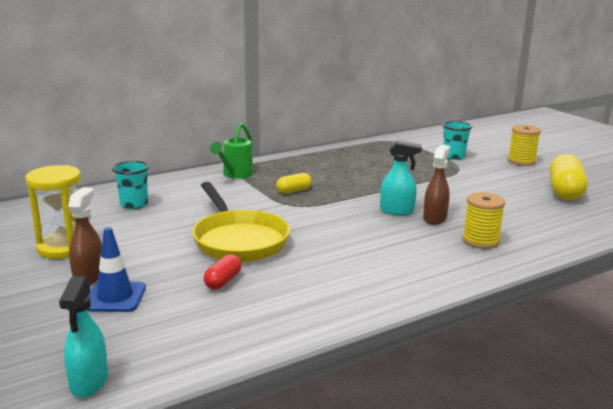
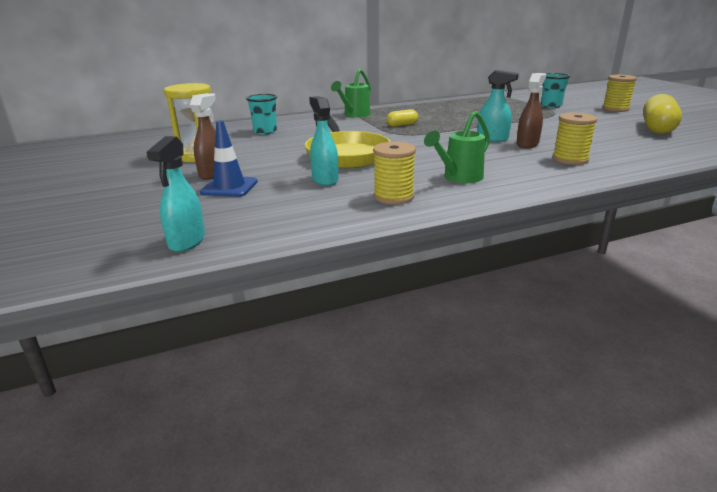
camera: 10 degrees right, 5 degrees up
(223, 281) = (325, 180): red capsule -> turquoise spray bottle
(304, 304) = (393, 197): none -> yellow spool
(369, 272) = (459, 178): none -> green watering can

